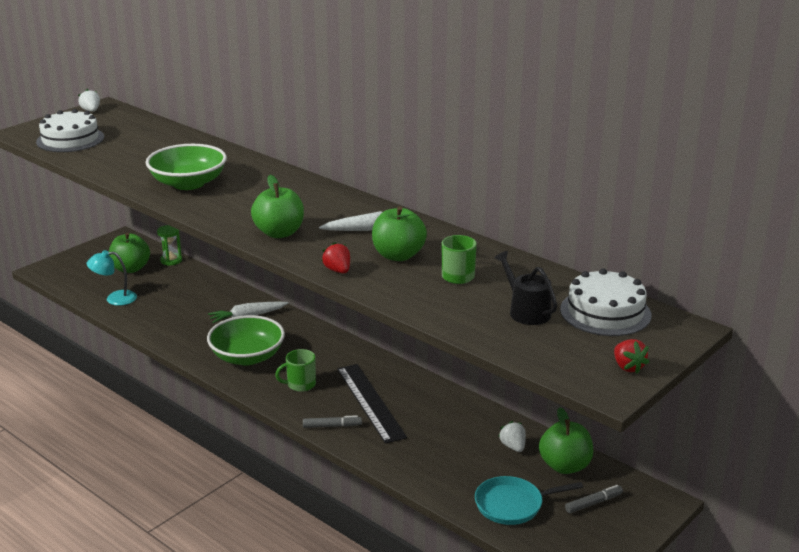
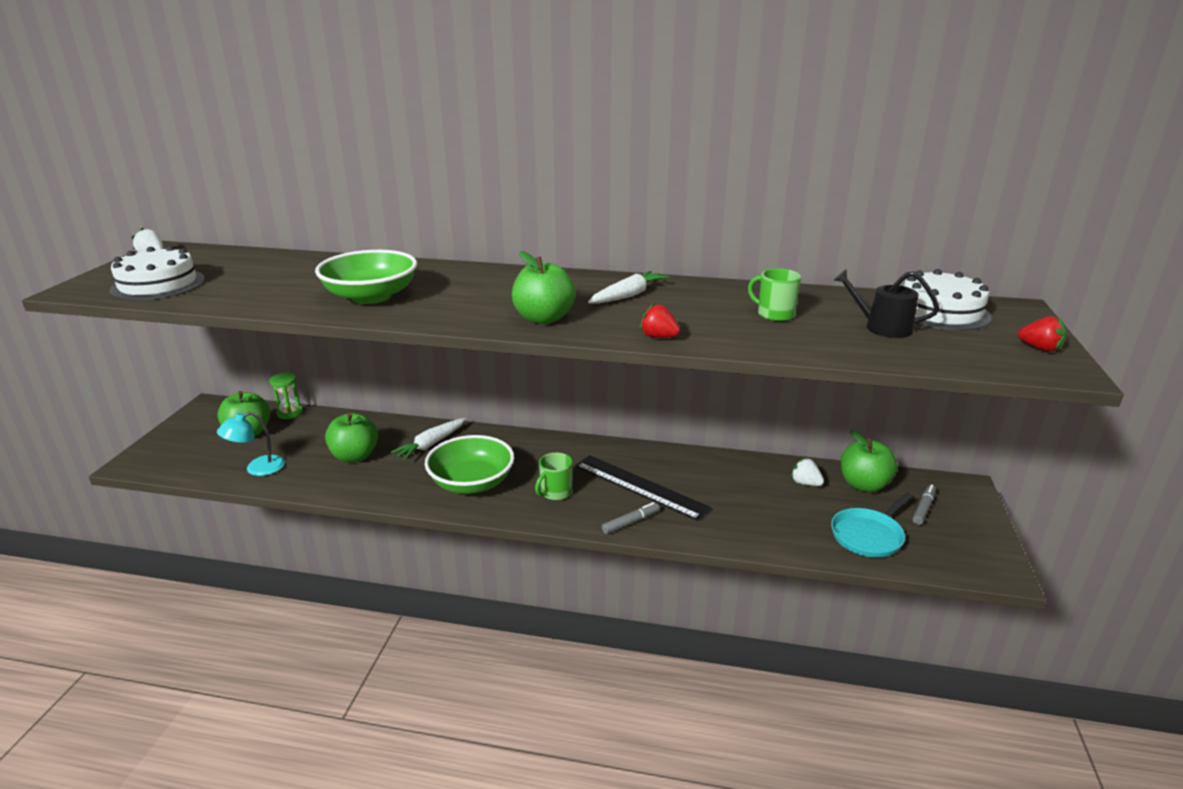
camera: 30 degrees left, 0 degrees up
(398, 255) = (693, 310): green apple -> green apple (355, 456)

